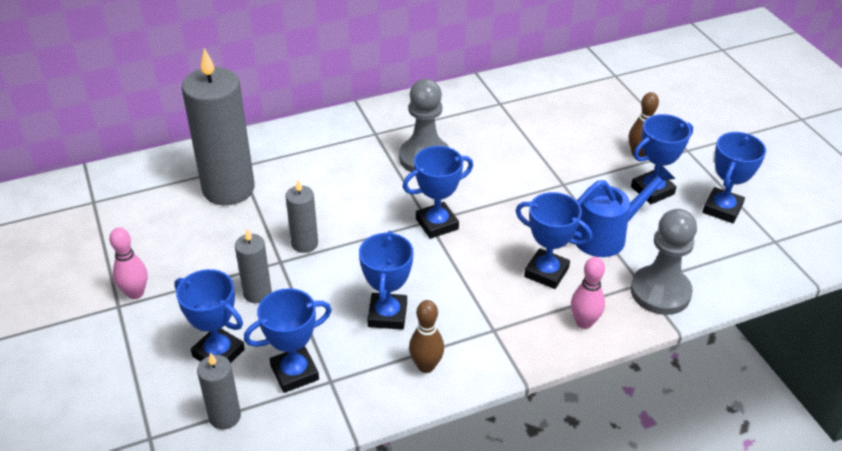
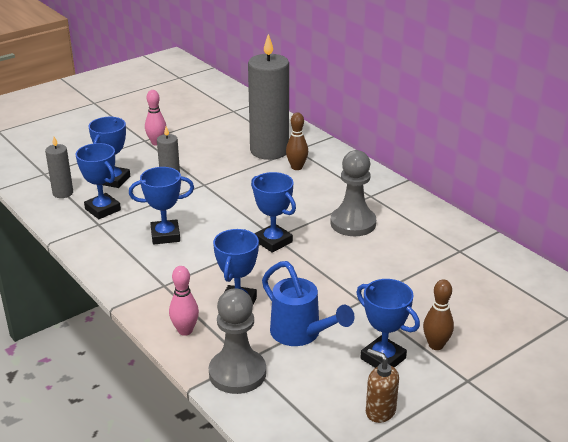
camera: 75 degrees right, 10 degrees down
(304, 244) = (225, 190): grey candle -> none
(426, 366) = (119, 260): brown bowling pin -> brown bowling pin (296, 167)
(722, 209) = (380, 411): blue trophy -> brown soap dispenser

